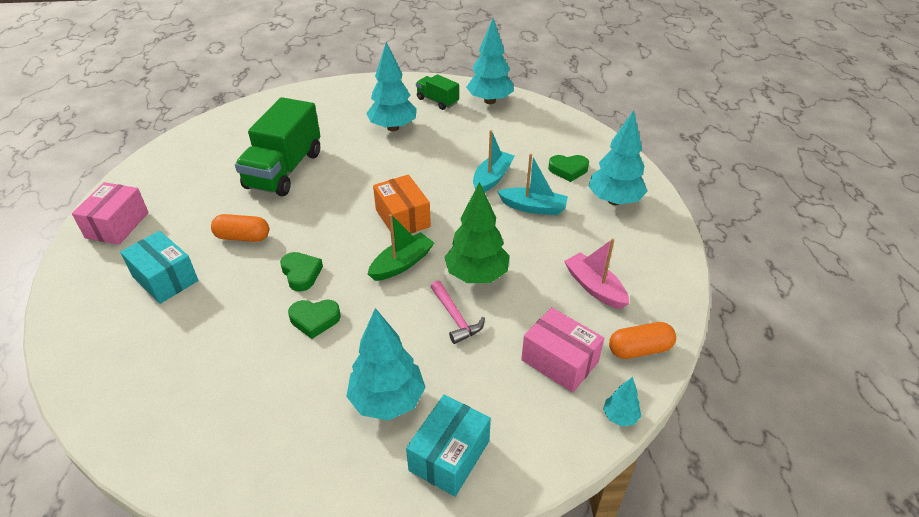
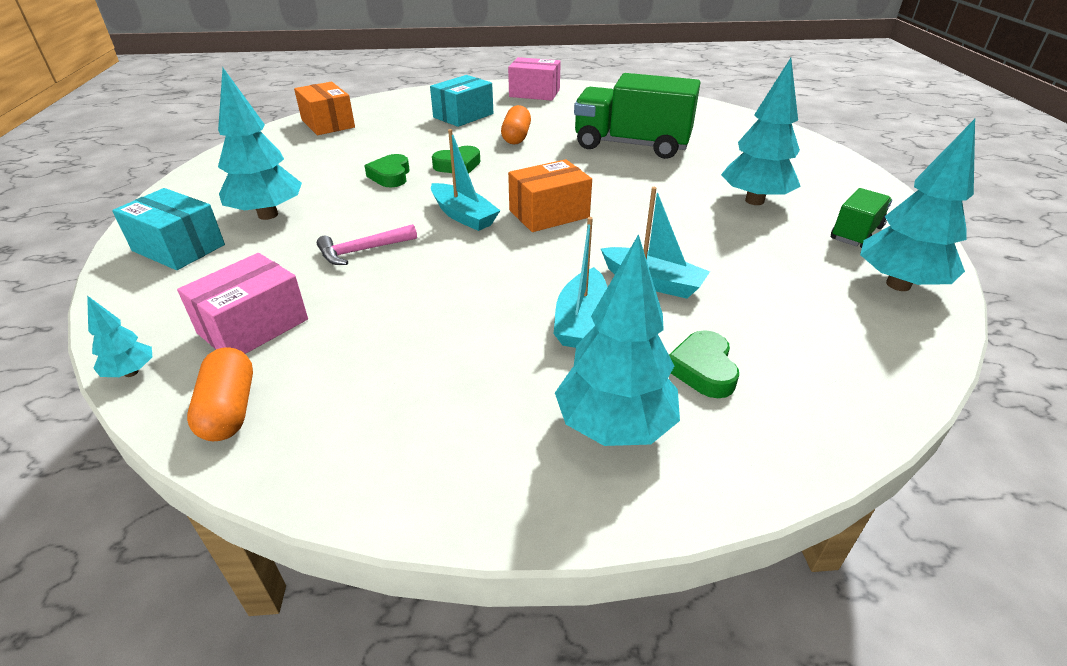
camera: 90 degrees right, 5 degrees down
(138, 405) = (328, 123): none -> orange box
(401, 264) = (463, 216): green boat -> turquoise boat
(476, 275) = (432, 266): green tree -> none
(595, 287) = (378, 373): pink boat -> none

